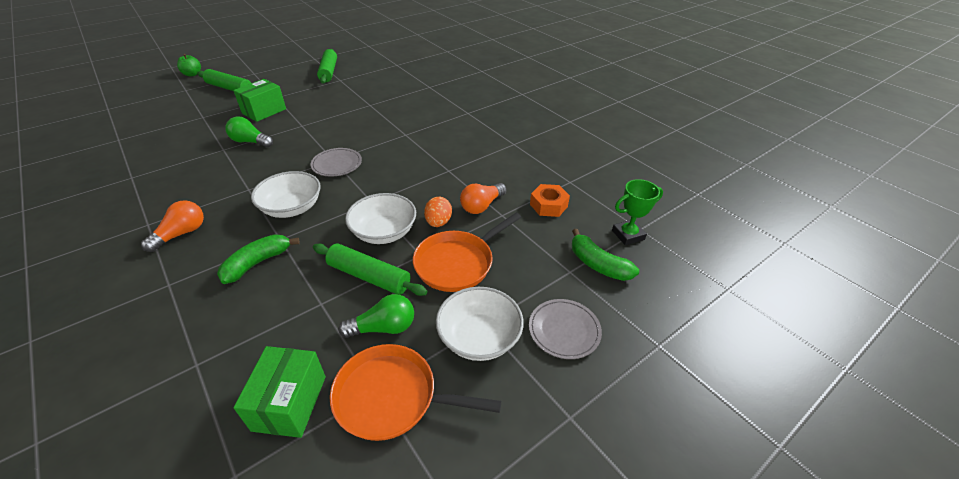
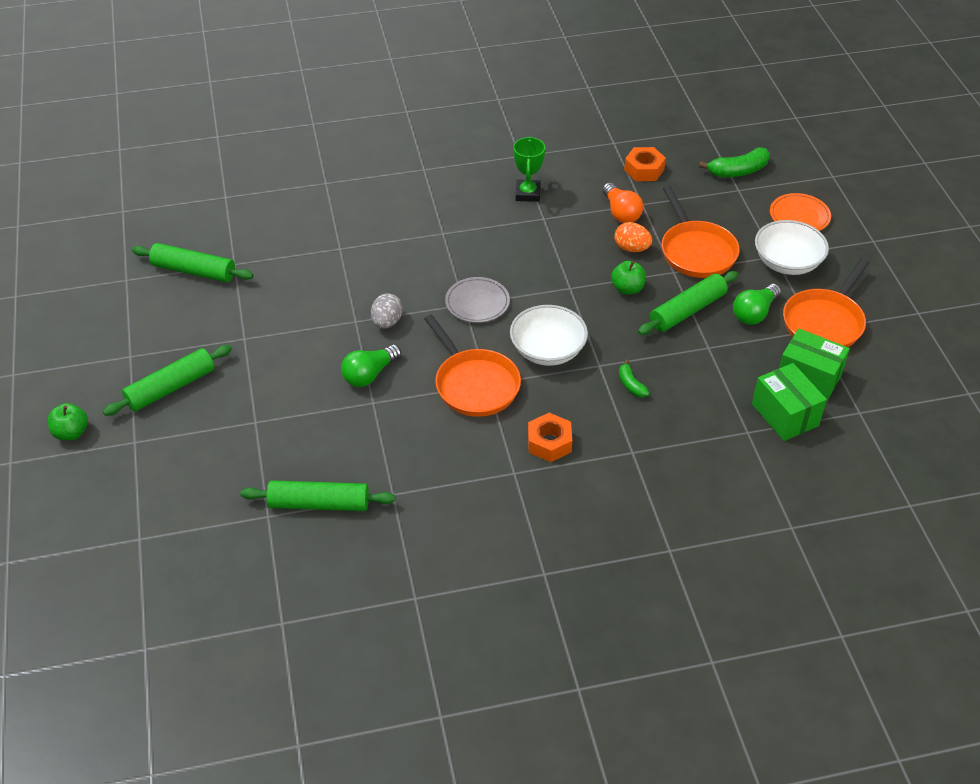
camera: 65 degrees left, 5 degrees up
(126, 153) = (319, 504): none -> green rolling pin
(181, 234) = (549, 442): orange light bulb -> orange nut
(246, 183) = (474, 384): none -> orange pan
(257, 263) = (631, 385): green banana -> green banana, size x0.58
(264, 111) = (284, 354): green box -> green box (785, 415)
(304, 136) = (387, 322): none -> grey egg
(384, 232) = (627, 289): white bowl -> green apple
(384, 327) = (754, 313): green light bulb -> green light bulb turned 150 degrees counterclockwise
(564, 330) = (799, 216): grey plate -> orange plate
(628, 235) = (710, 140): green trophy -> green trophy (528, 193)

